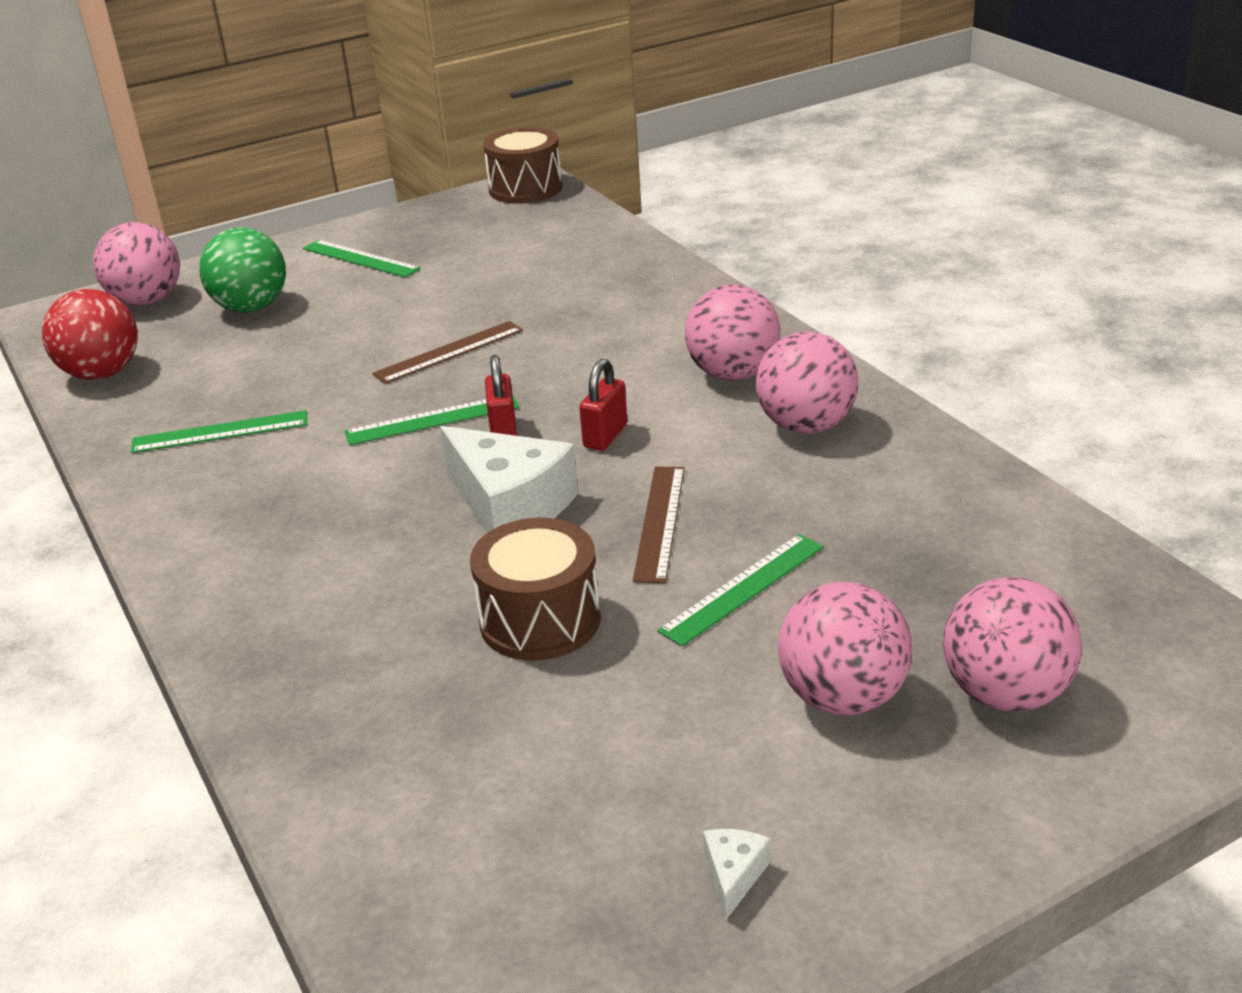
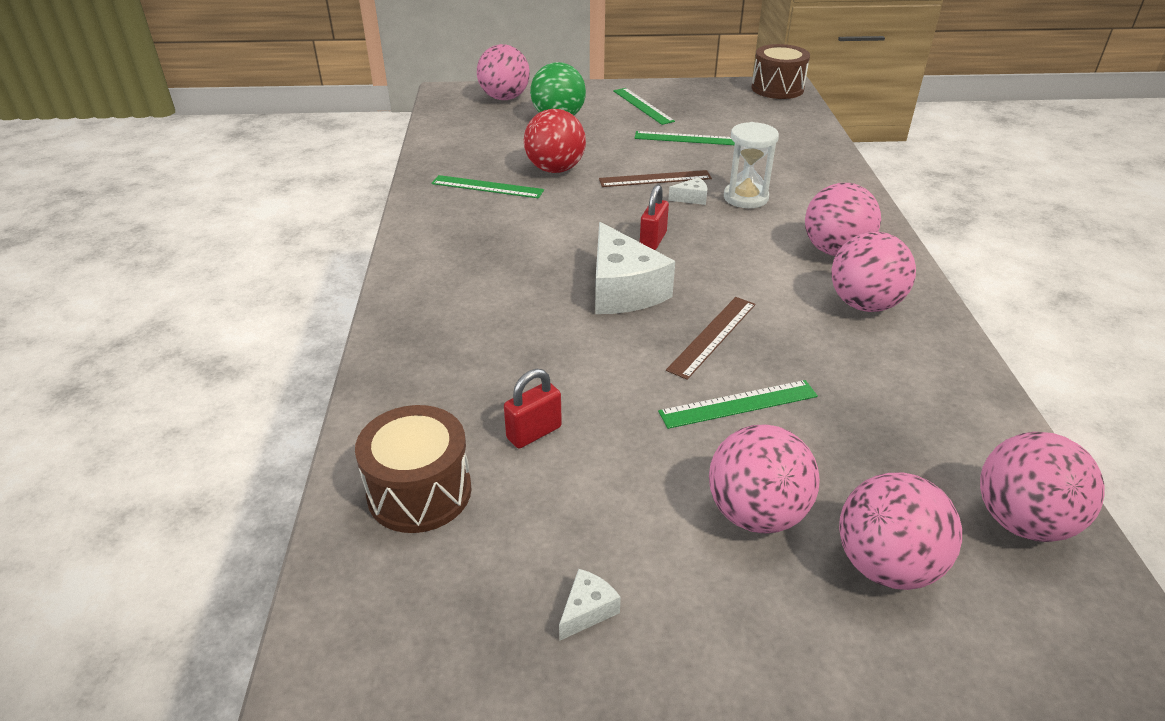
camera: 25 degrees right, 5 degrees up
(102, 373) = (450, 133): red ball -> red ball (555, 169)
(432, 420) = (614, 218): green ruler -> green ruler (686, 138)
(515, 363) = (691, 198): none -> white cheese
(540, 620) = (587, 373): brown drum -> brown drum (419, 492)
(583, 342) = (745, 198): none -> white hourglass
(605, 436) = (717, 265): red padlock -> red padlock (534, 433)
(1103, 596) = (1022, 521): none -> pink ball

